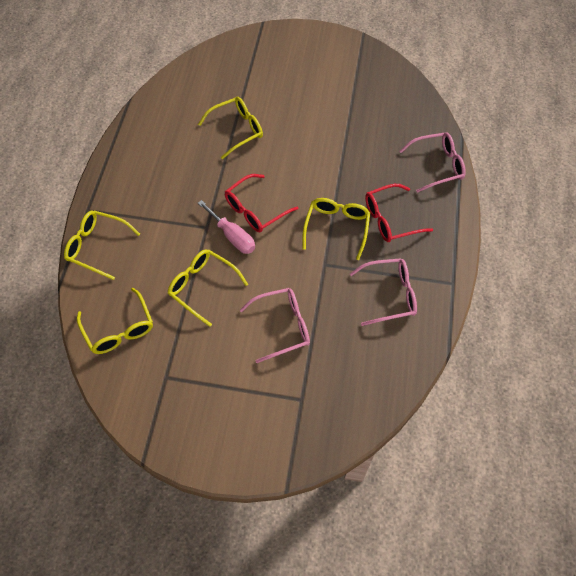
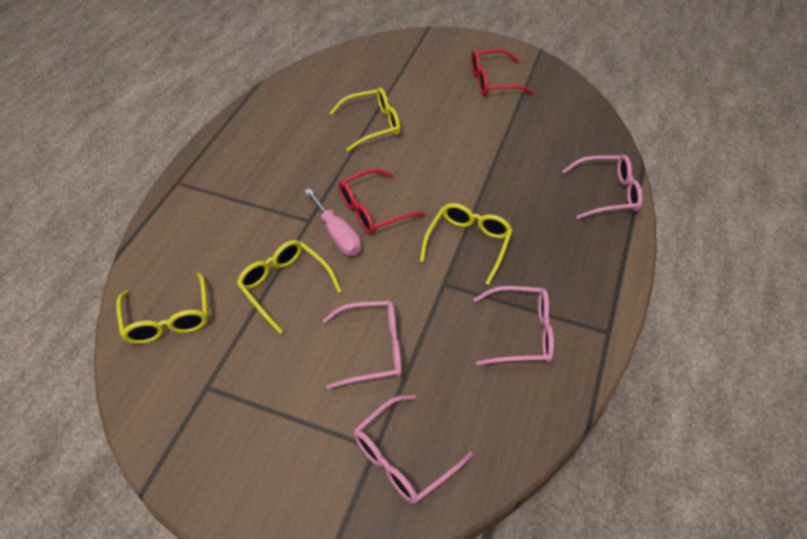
camera: 10 degrees right, 10 degrees down
(98, 247) = (175, 223): yellow glasses -> none
(323, 403) = (404, 457): none -> pink glasses
(391, 219) = (539, 244): red glasses -> red glasses (493, 81)

